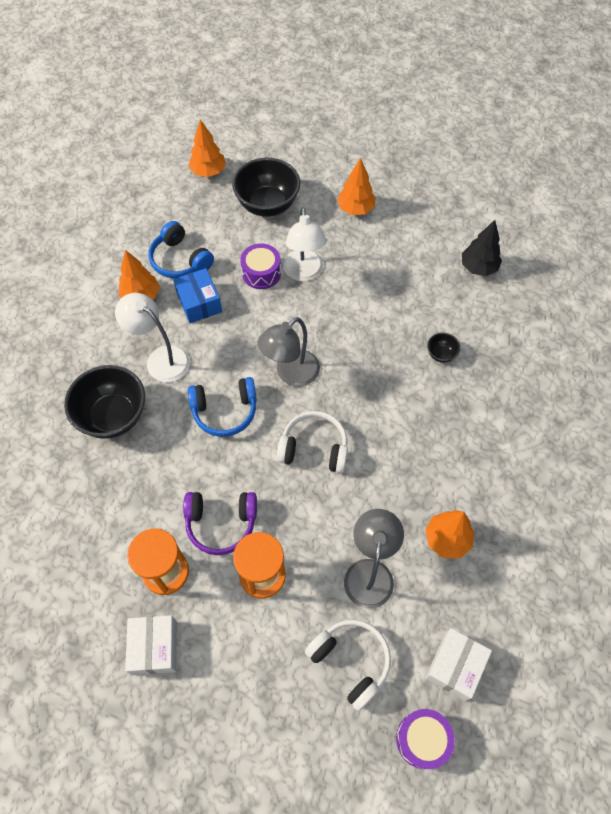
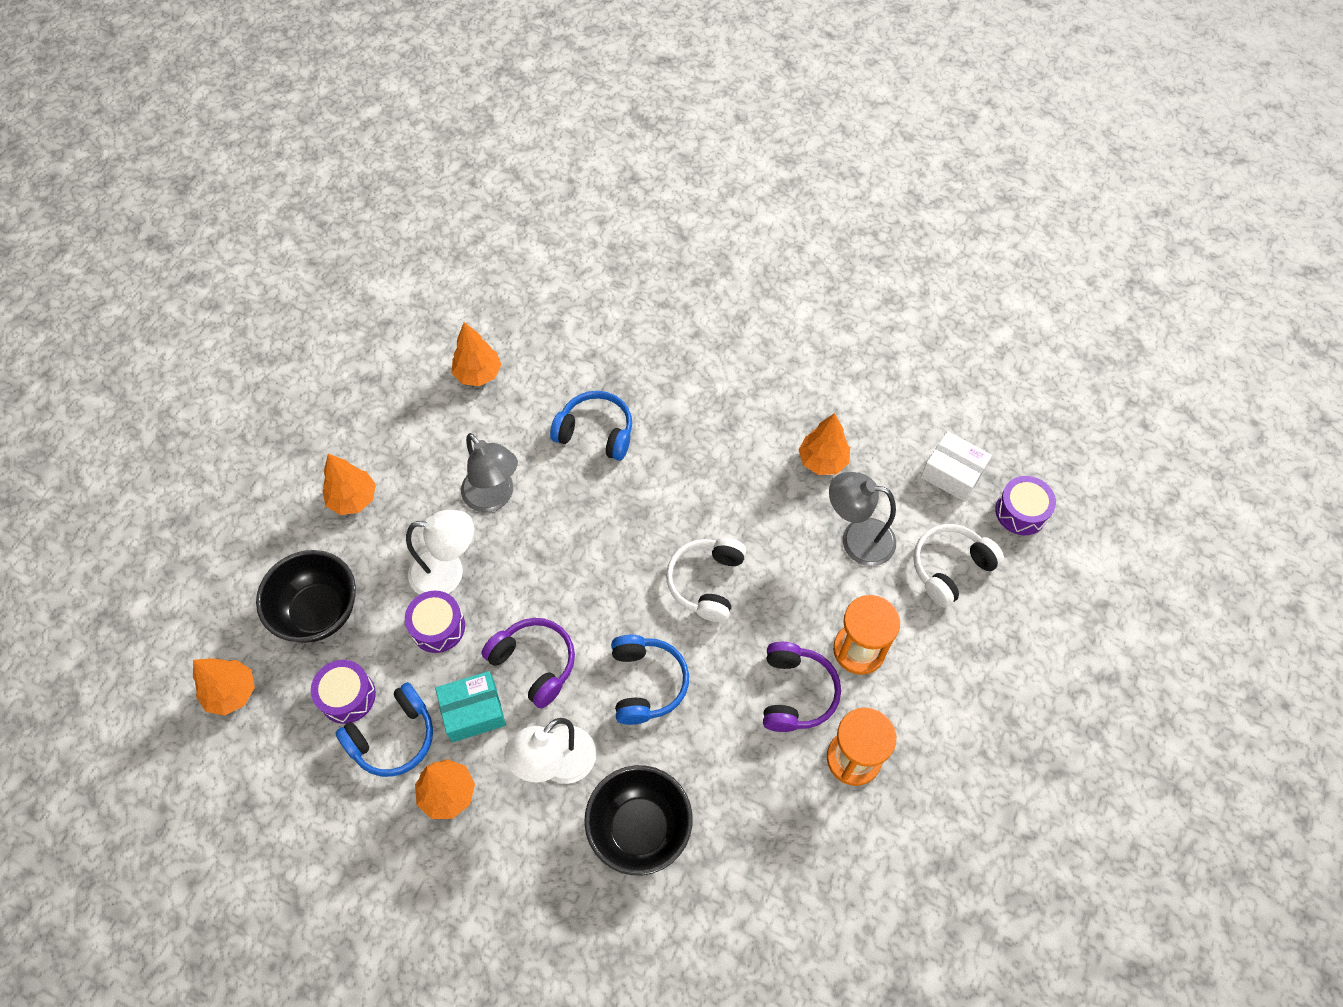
camera: 85 degrees left, 0 degrees up
(154, 647) = (940, 771): white box -> none
(199, 303) = (473, 711): blue box -> turquoise box
(208, 230) = (347, 696): none -> purple drum
(237, 335) = (534, 663): none -> purple headphones
(291, 374) = (602, 600): grey lamp -> grey lamp (494, 497)
(441, 354) = (596, 432): black bowl -> blue headphones
(478, 267) = (478, 374): black tree -> orange tree

